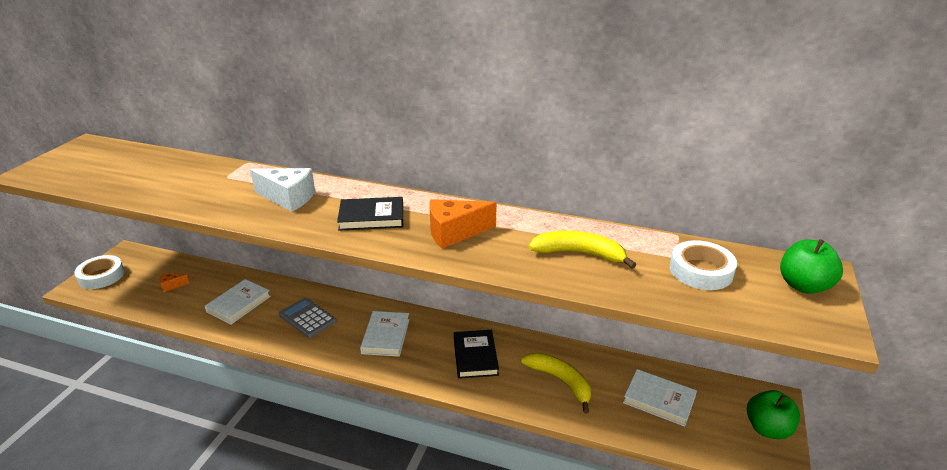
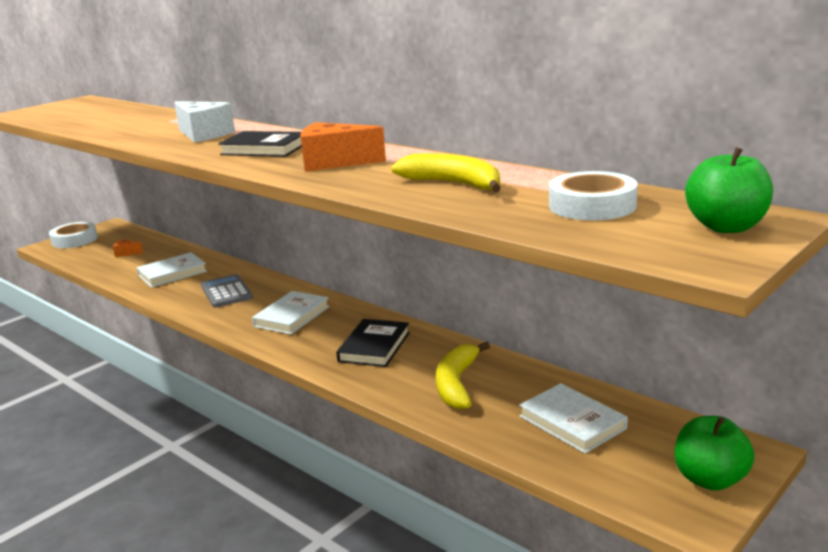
camera: 25 degrees right, 10 degrees down
(560, 381) = (456, 384): yellow banana -> yellow banana turned 150 degrees counterclockwise

